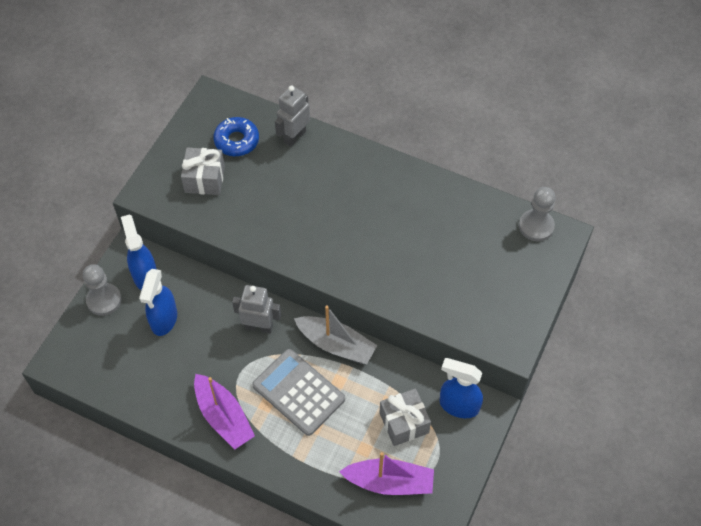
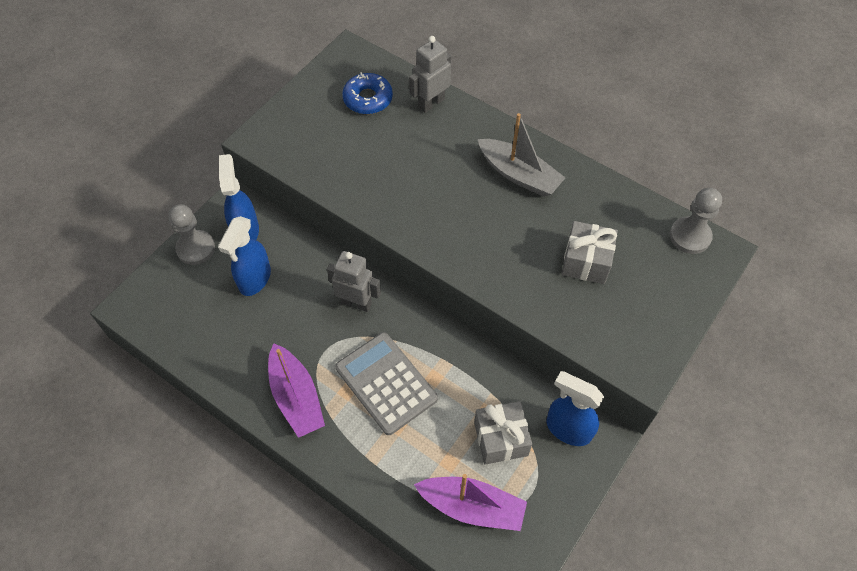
camera: 10 degrees right, 0 degrees up
(204, 179) = (325, 133): grey gift -> grey gift (586, 261)
(336, 345) = (438, 336): grey boat -> grey boat (519, 175)

